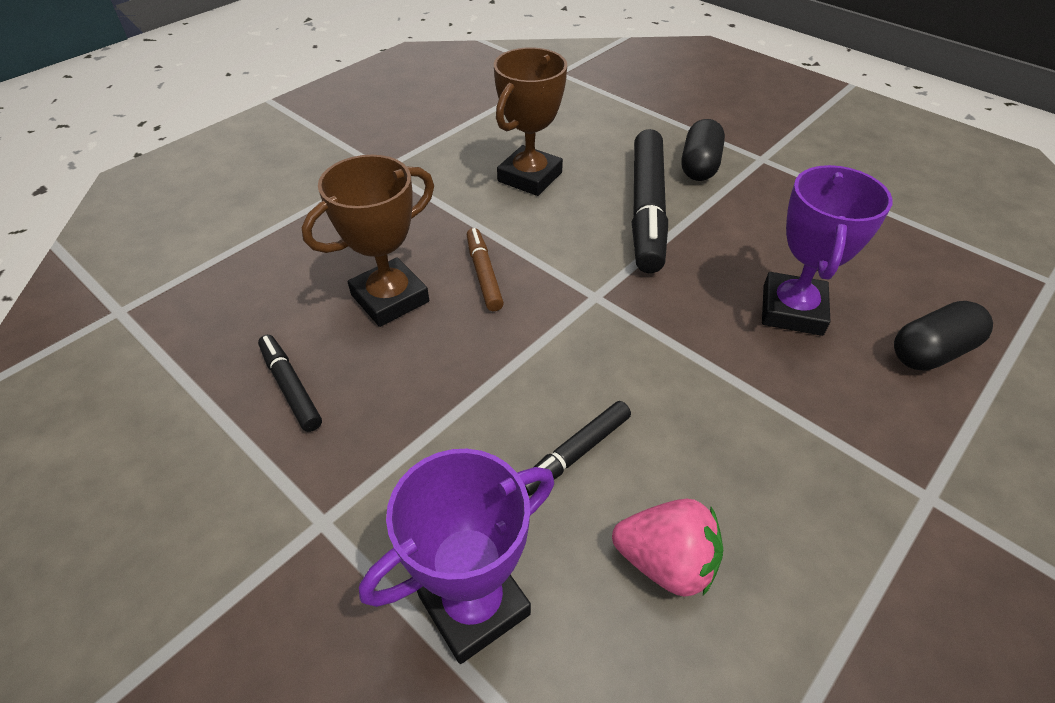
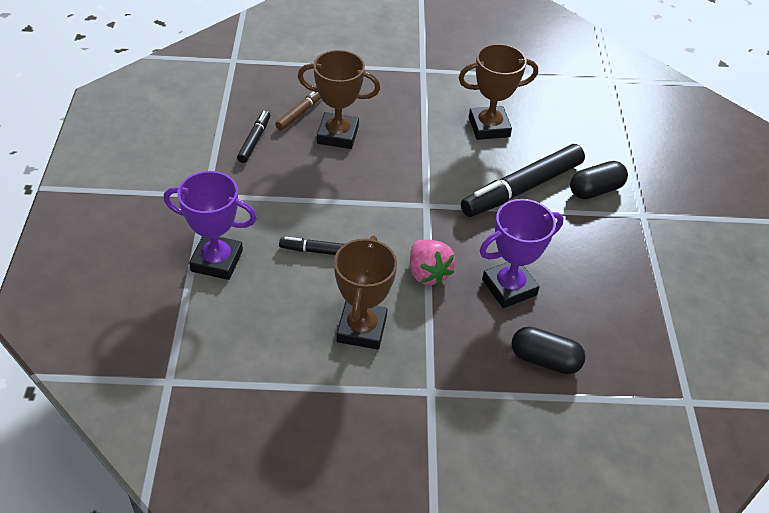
camera: 45 degrees right, 0 degrees up
(484, 274) = (392, 156): brown marker -> brown marker (300, 113)
(666, 562) = (294, 310): pink strawberry -> pink strawberry (428, 273)
(763, 500) = (361, 329): none -> brown trophy

